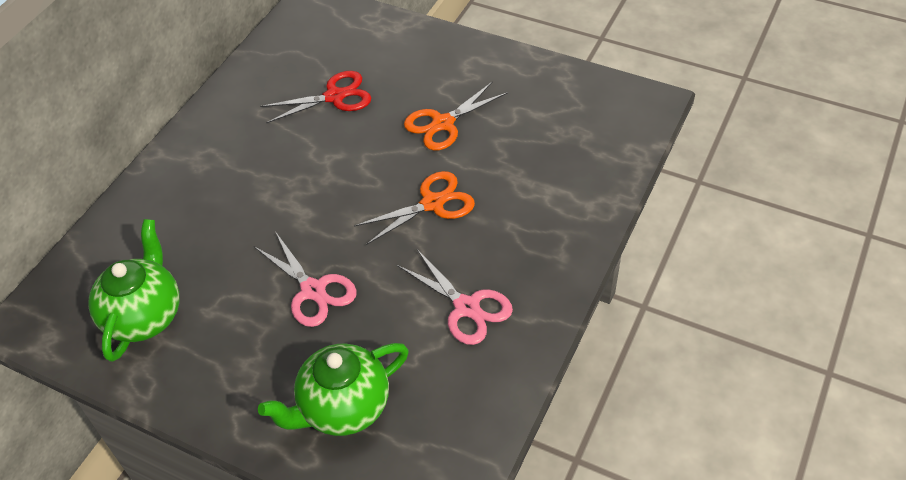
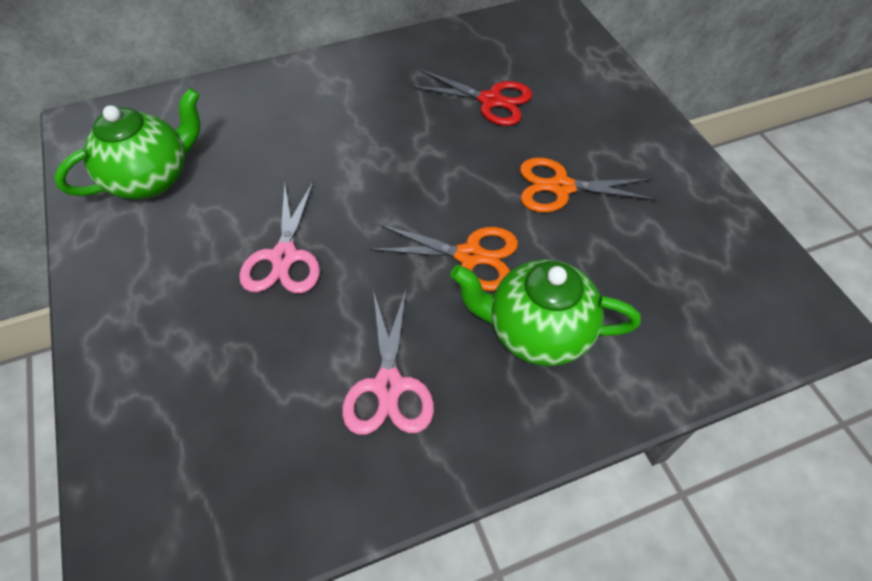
camera: 40 degrees right, 5 degrees up
(343, 407) = (182, 388): green teapot -> green teapot (537, 332)

